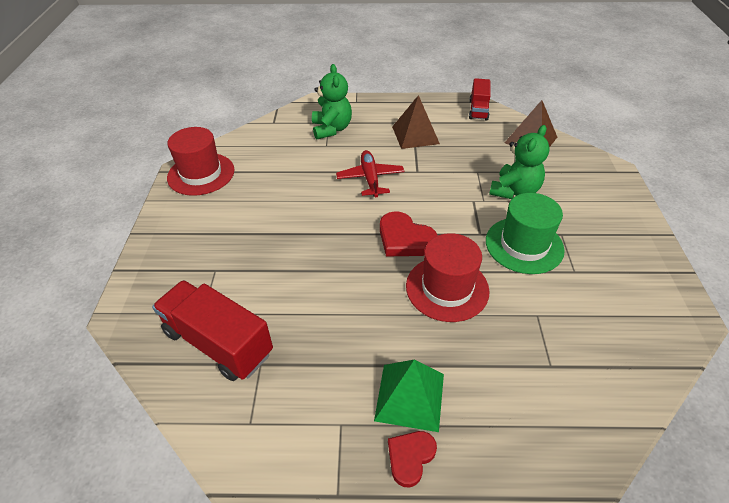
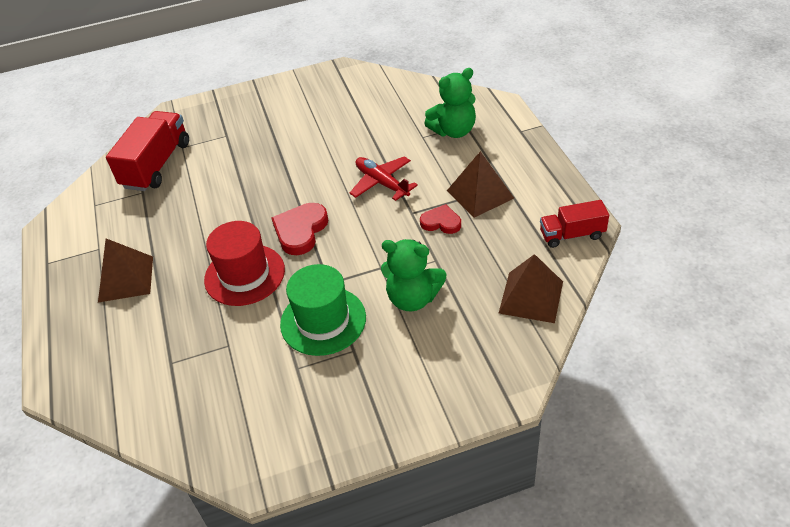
camera: 75 degrees right, 0 degrees up
(201, 174) = (338, 81): red hat -> none
(370, 178) = (382, 183): red plane -> red plane turned 105 degrees counterclockwise
(409, 397) = (126, 279): green pyramid -> brown pyramid
(410, 457) = (76, 291): red heart -> red heart (441, 222)

